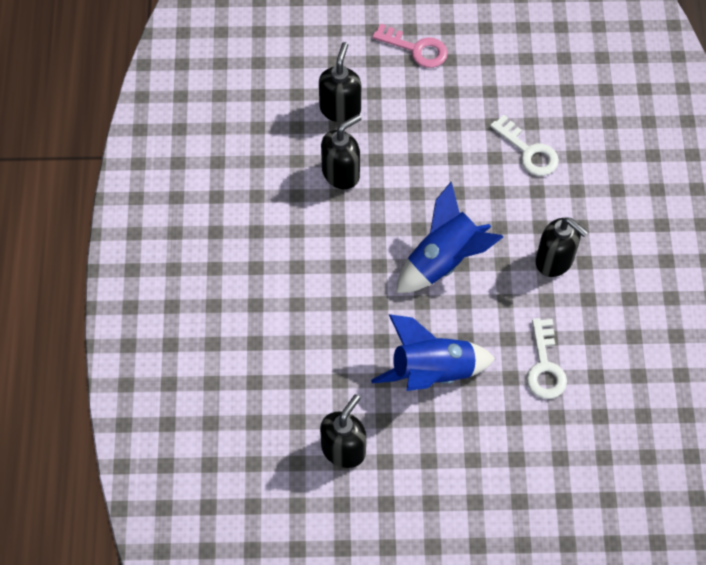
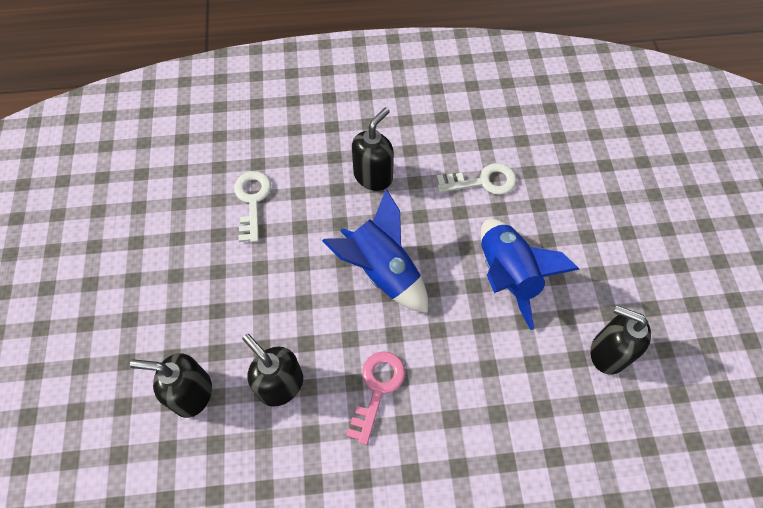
camera: 95 degrees left, 0 degrees up
(416, 49) = (114, 314): pink key -> pink key (377, 388)
(528, 151) = (252, 201): white key -> white key turned 45 degrees counterclockwise

